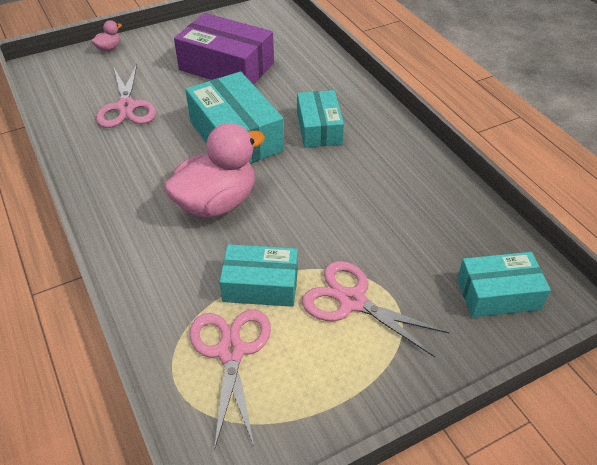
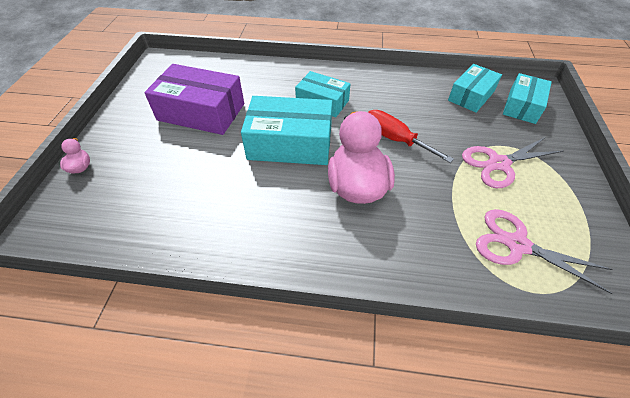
camera: 55 degrees left, 5 degrees up
(126, 107) = (183, 190): pink scissors -> none
(226, 67) = (201, 112): purple box -> purple box turned 45 degrees clockwise
(260, 285) = (459, 200): turquoise box -> turquoise box (471, 96)
(312, 202) = (394, 139): none -> red screwdriver

